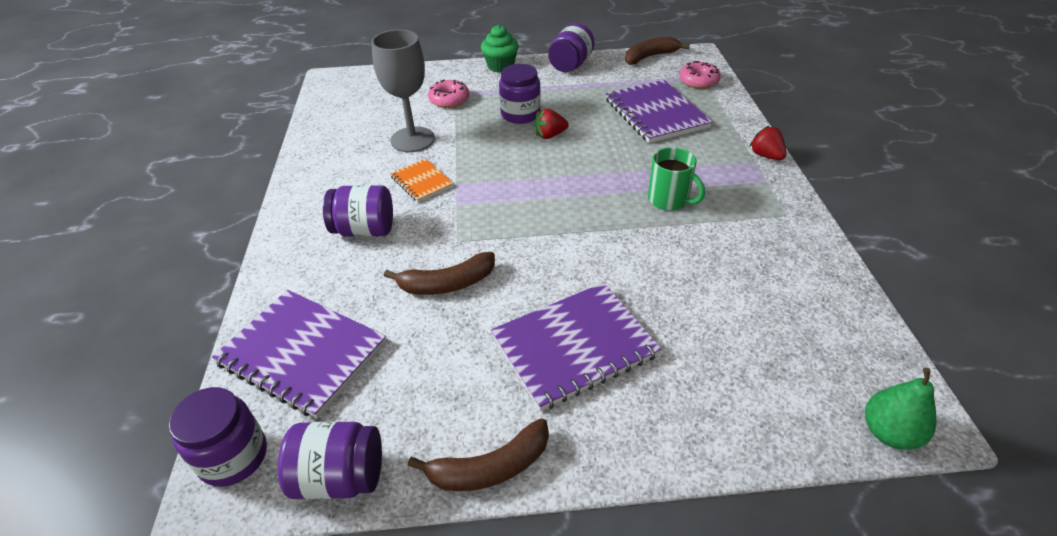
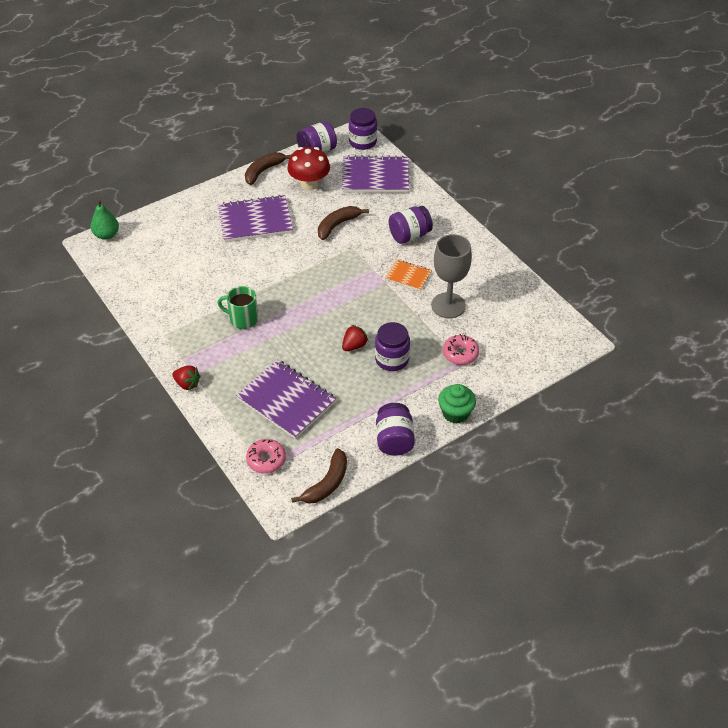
camera: 150 degrees right, 5 degrees up
(426, 387) = (309, 184): none -> red mushroom
(574, 346) = (255, 220): purple notebook -> purple notebook turned 45 degrees clockwise

